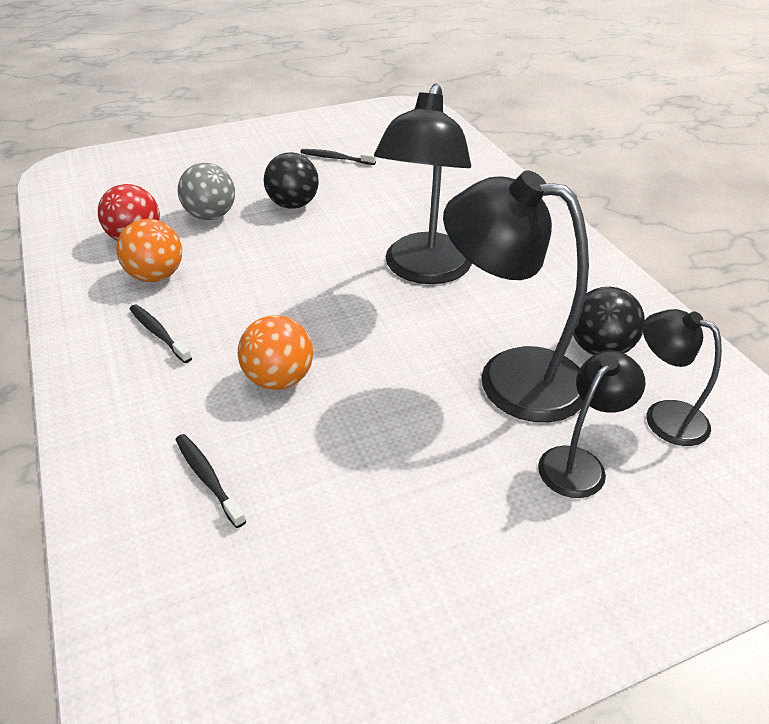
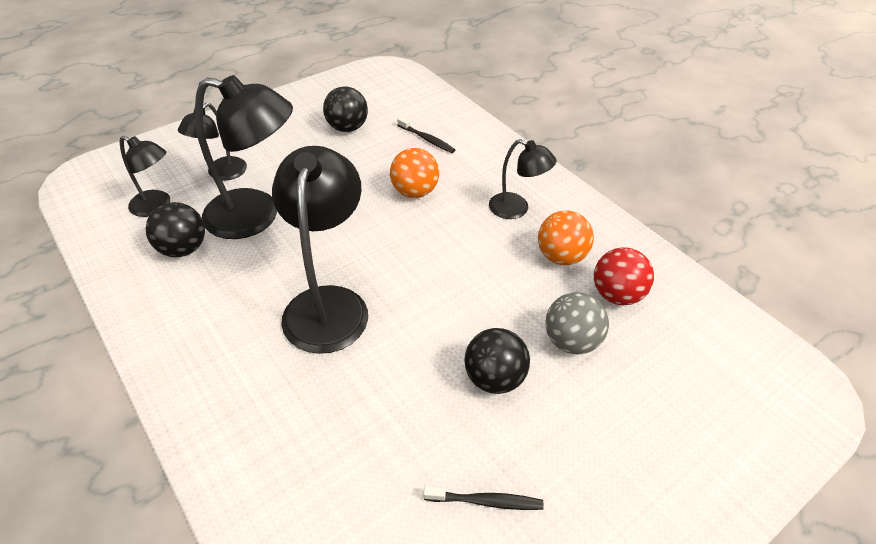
camera: 165 degrees right, 5 degrees up
(159, 333) = (516, 209): black toothbrush -> black lamp
(345, 538) = (347, 128): none -> black ball

